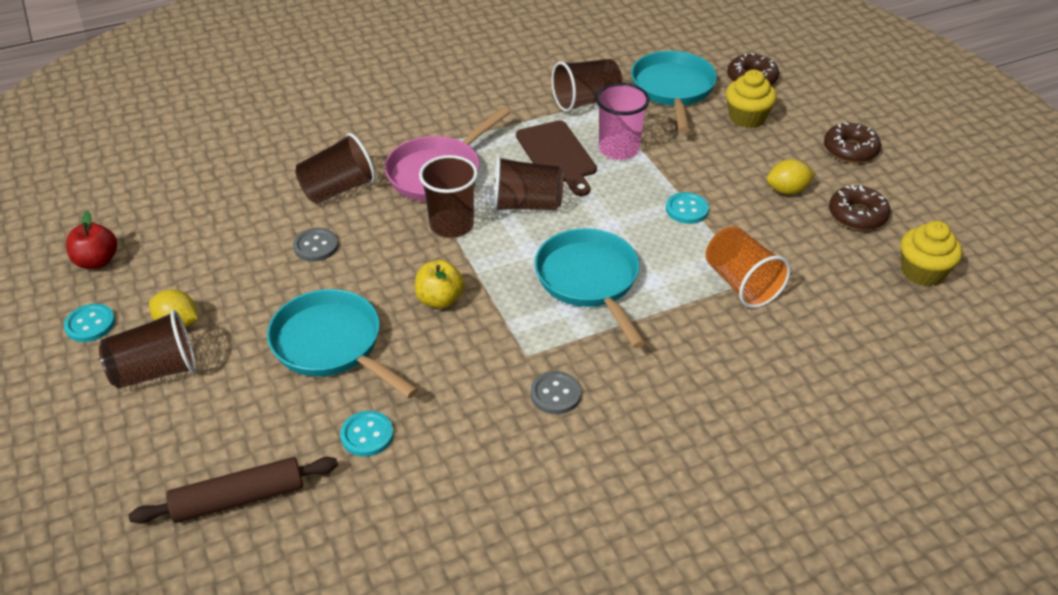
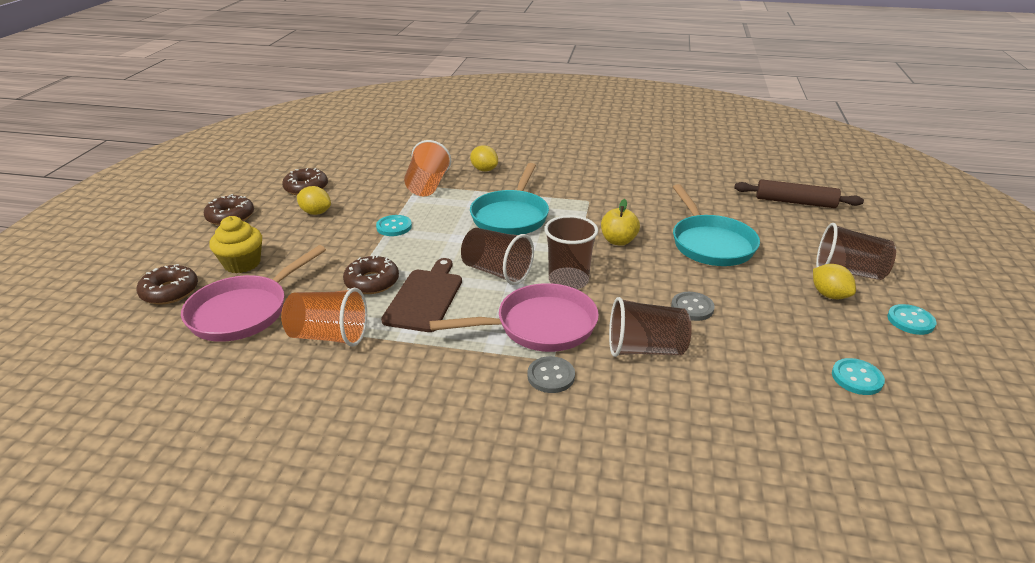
camera: 145 degrees left, 10 degrees down
(97, 261) = (915, 374): red apple -> none
(367, 435) = (709, 201): turquoise button -> turquoise button (857, 378)
(555, 394) = (589, 183): grey button -> grey button (551, 376)
(586, 101) = (329, 336): brown cup -> orange cup
(619, 149) = (372, 282): pink cup -> brown donut
(673, 90) = (244, 311): turquoise pan -> pink pan
(717, 350) = (484, 170): none -> yellow lemon
(922, 272) = (330, 159): yellow cupcake -> none

